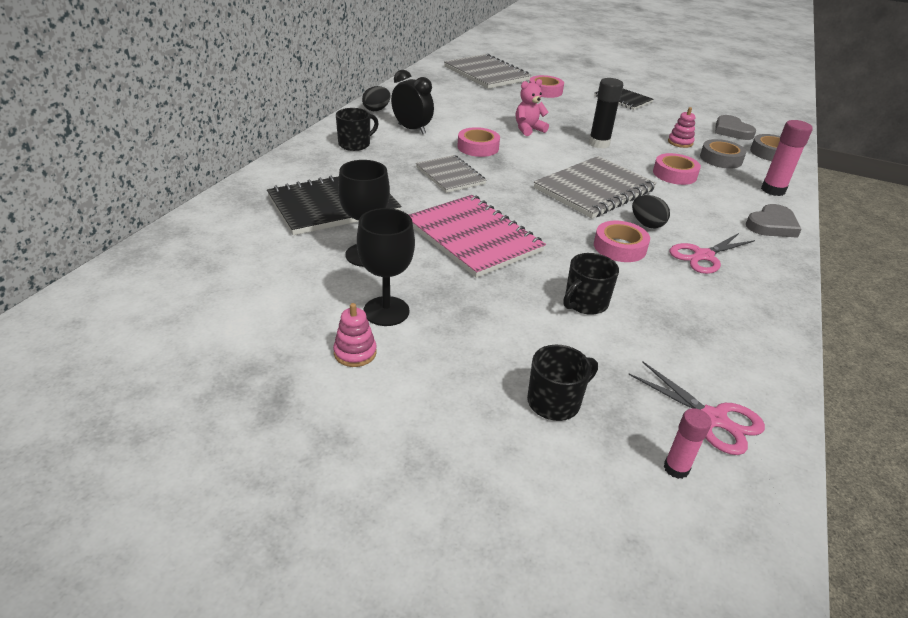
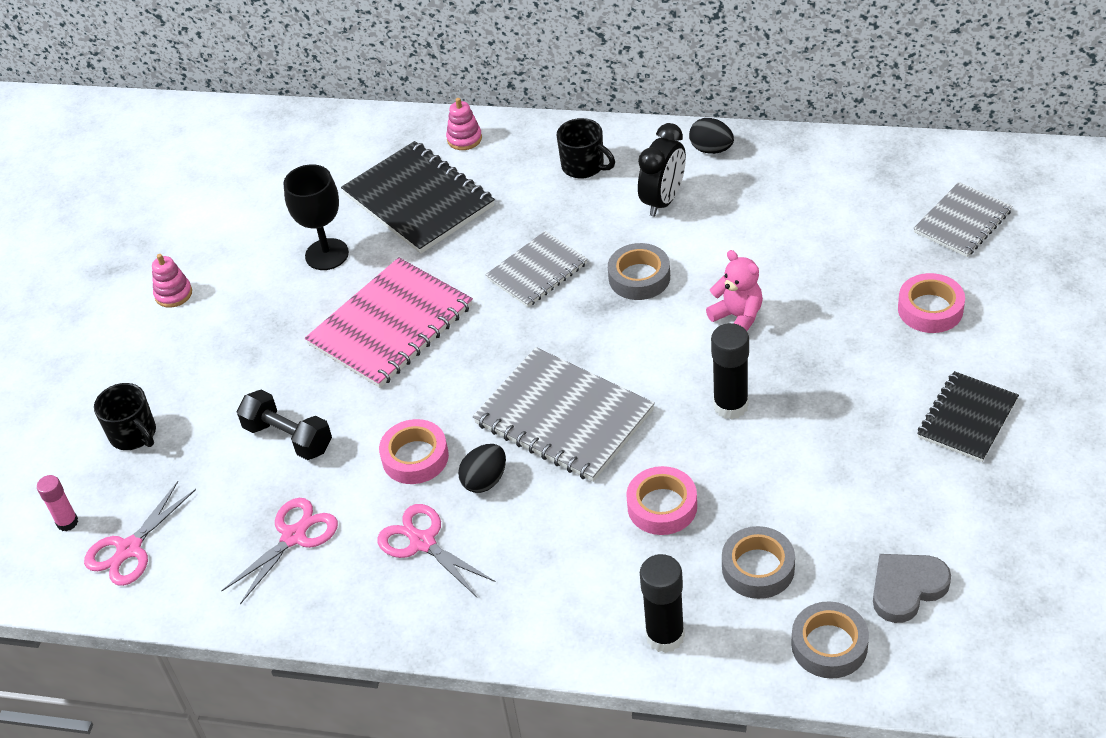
camera: 85 degrees right, 10 degrees up
(386, 311) = (236, 296): black goblet -> none
(478, 147) = (639, 277): pink tape -> grey tape
(486, 74) = (962, 222): grey notebook -> grey notebook, size x0.61
(585, 303) = (288, 438): black mug -> black dumbbell
(680, 142) = (799, 510): pink stacking toy -> pink stacking toy (464, 139)
(697, 314) = (293, 536): none -> pink scissors
(772, 225) = (539, 625): grey heart -> none
(773, 190) = (665, 636): pink glue stick -> black glue stick

